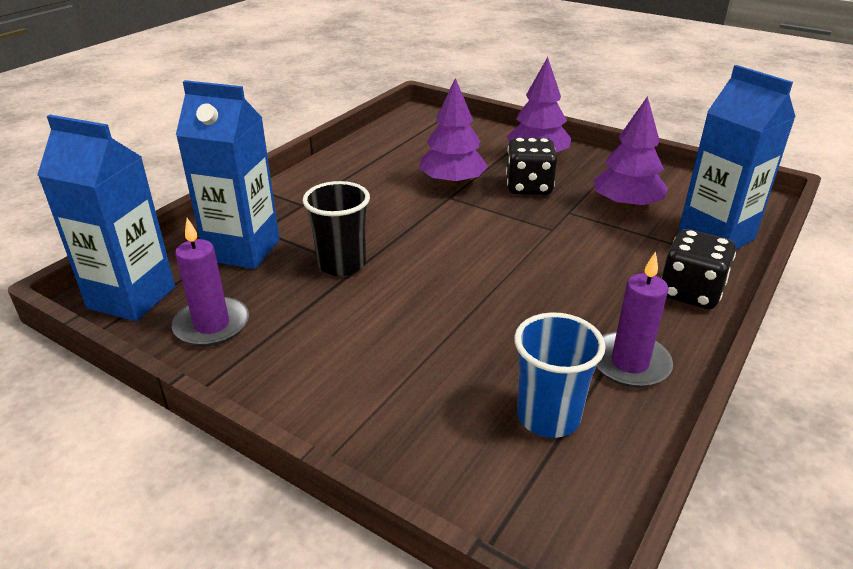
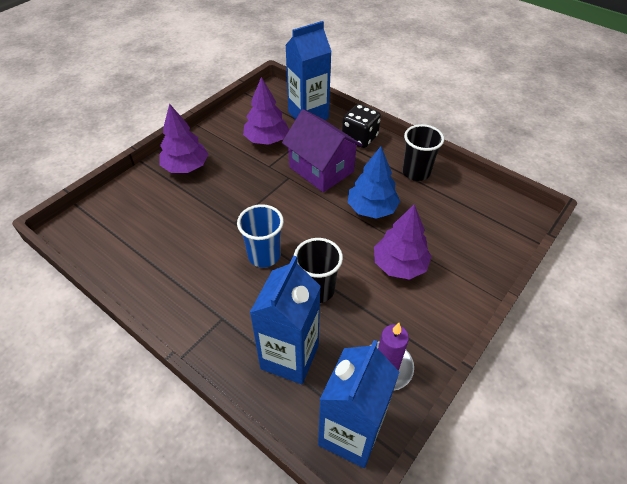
camera: 85 degrees left, 15 degrees up
(452, 182) = (212, 218): purple tree -> purple tree (399, 265)
(510, 309) = (372, 209): none -> blue tree
(529, 187) = (231, 179): black dice -> none
(548, 417) = (455, 207): blue cup -> blue cup (264, 255)
(583, 256) = (321, 169): none -> purple house
(629, 363) = (416, 172): purple candle -> black cup

